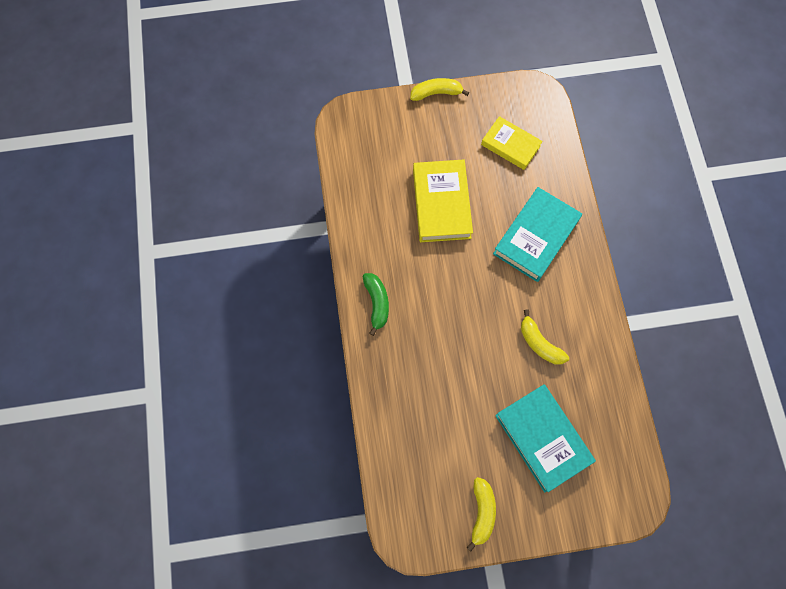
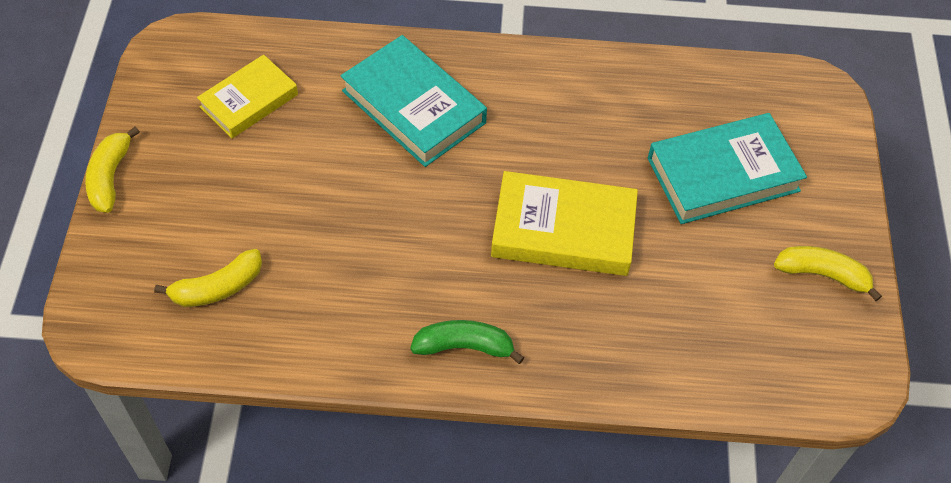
camera: 80 degrees left, 15 degrees down
(441, 203) = (316, 215): yellow book -> yellow book (563, 230)
(539, 343) = (581, 143): yellow banana -> yellow banana (217, 288)

